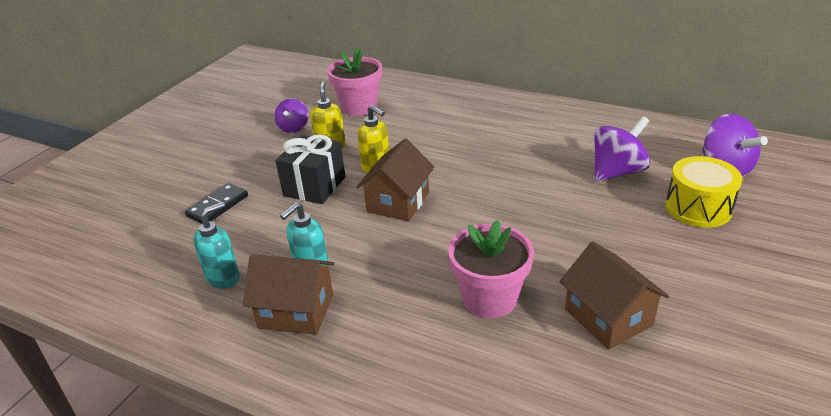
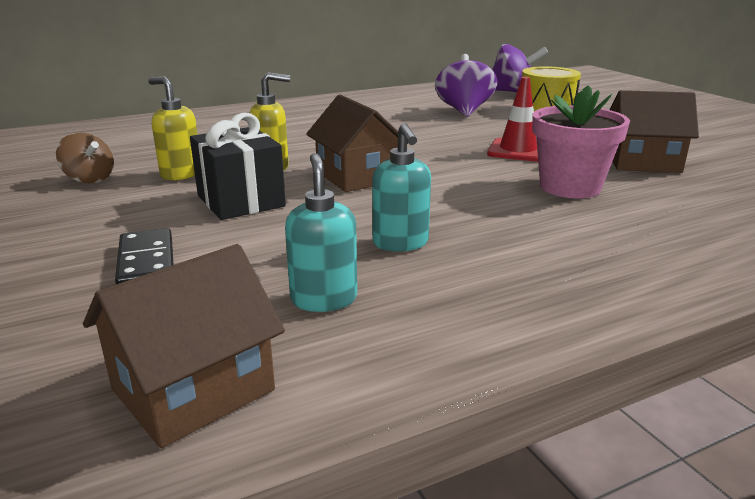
camera: 55 degrees left, 10 degrees down
(293, 128) = (89, 179): purple spinning top -> brown spinning top
(296, 311) = (468, 271): brown house -> brown house (193, 390)
(359, 107) = (140, 145): pink flower pot -> none
(545, 241) = (518, 151): none -> red traffic cone

